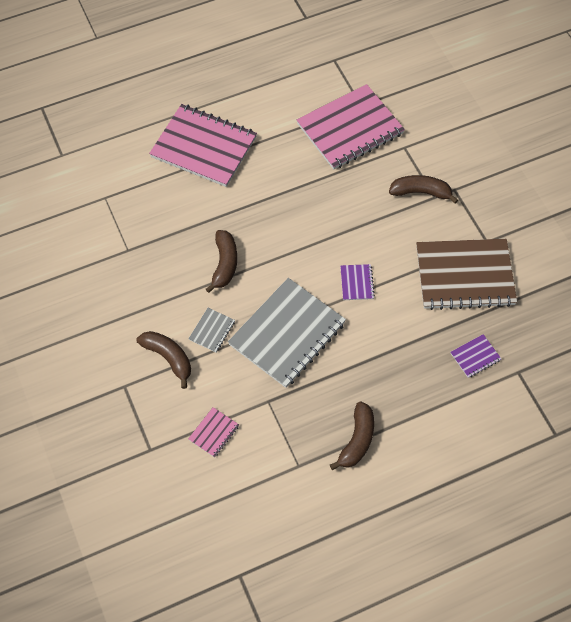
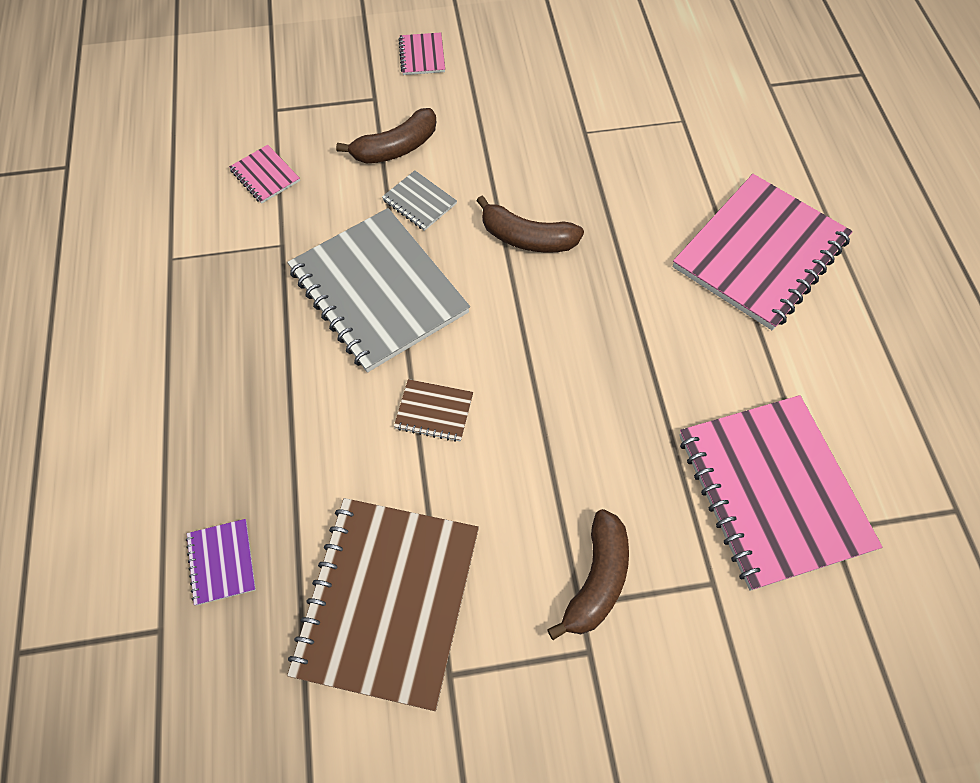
camera: 105 degrees right, 0 degrees up
(74, 367) = (422, 55): none -> pink notebook
(356, 283) = (434, 411): purple notebook -> brown notebook
(357, 440) = (168, 339): brown banana -> none

